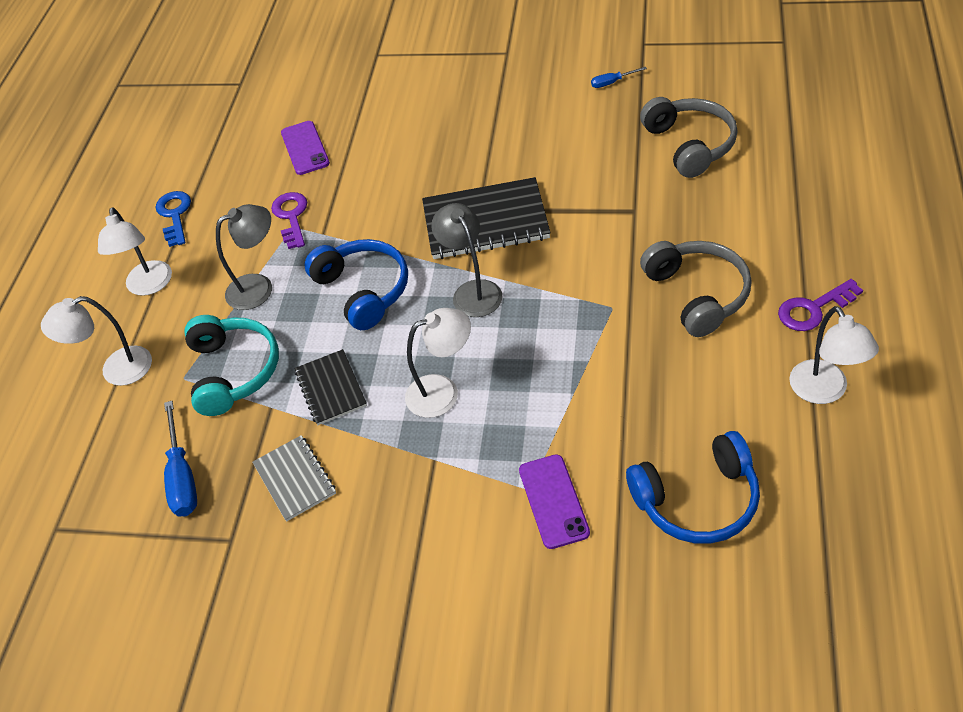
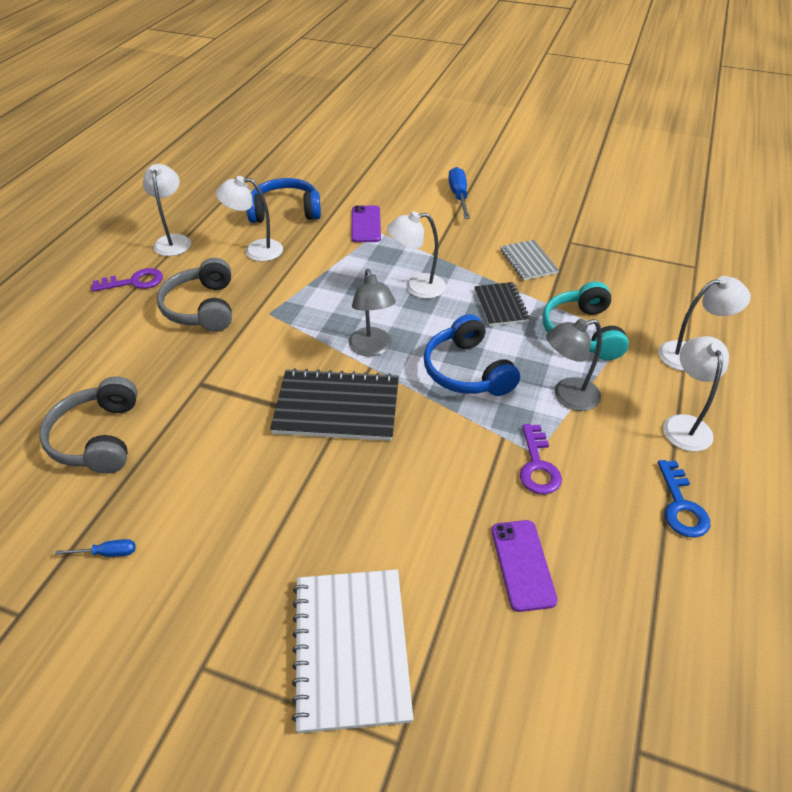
camera: 175 degrees left, 5 degrees down
(182, 477) = (610, 276): blue screwdriver -> blue screwdriver (458, 196)
(416, 81) = (350, 649): none -> white notebook
(691, 403) = (255, 250): none -> white lamp

